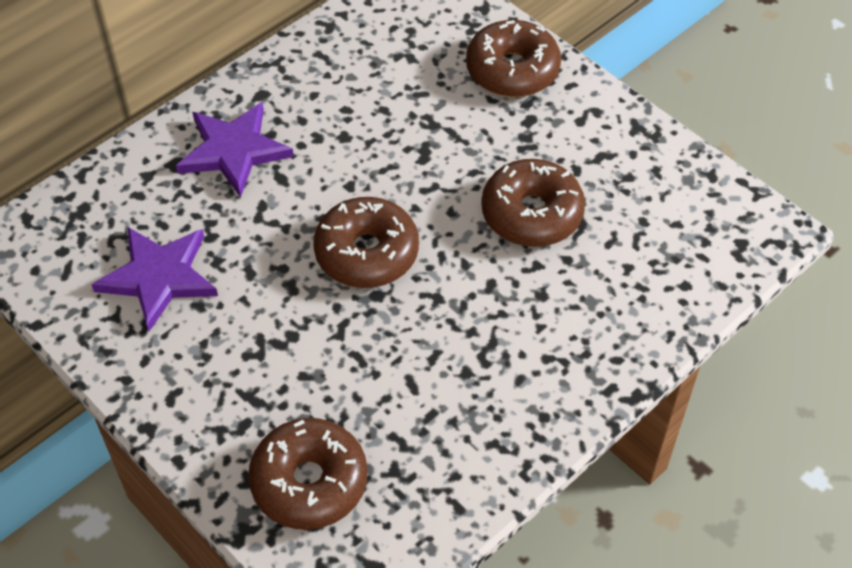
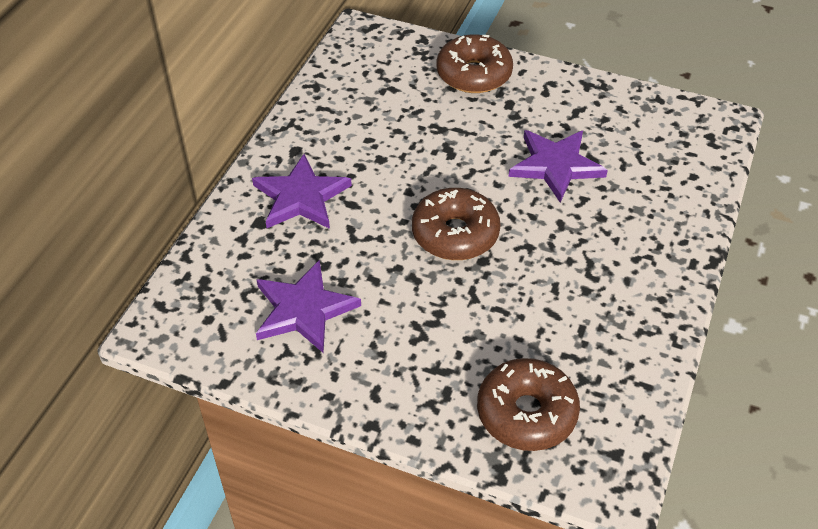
camera: 25 degrees left, 5 degrees down
(531, 214) = (556, 165): brown donut -> purple star

